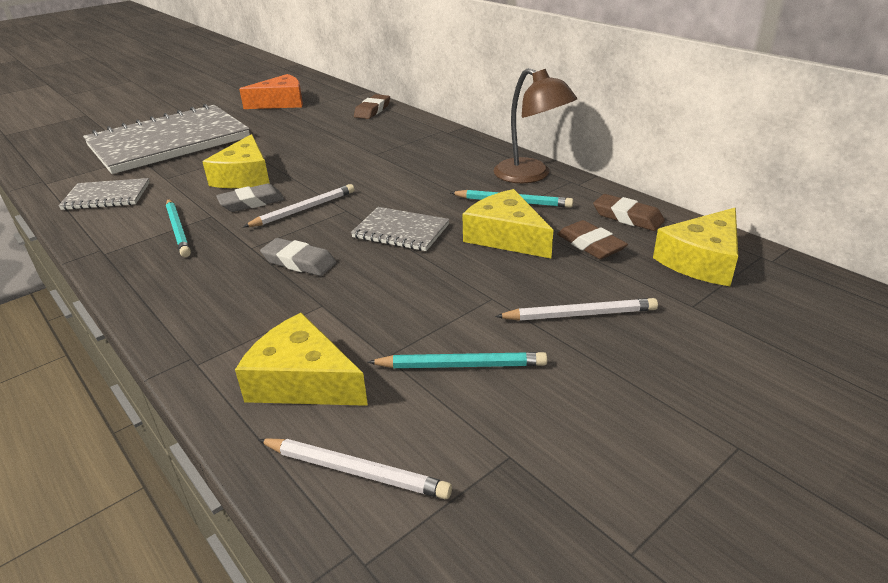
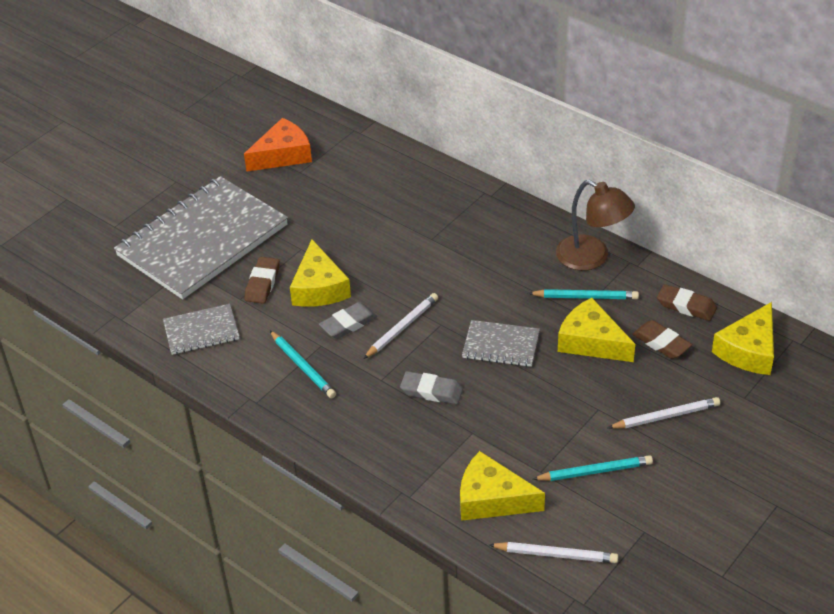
camera: 10 degrees left, 10 degrees up
(372, 110) = (395, 162): brown eraser -> brown eraser (262, 283)

